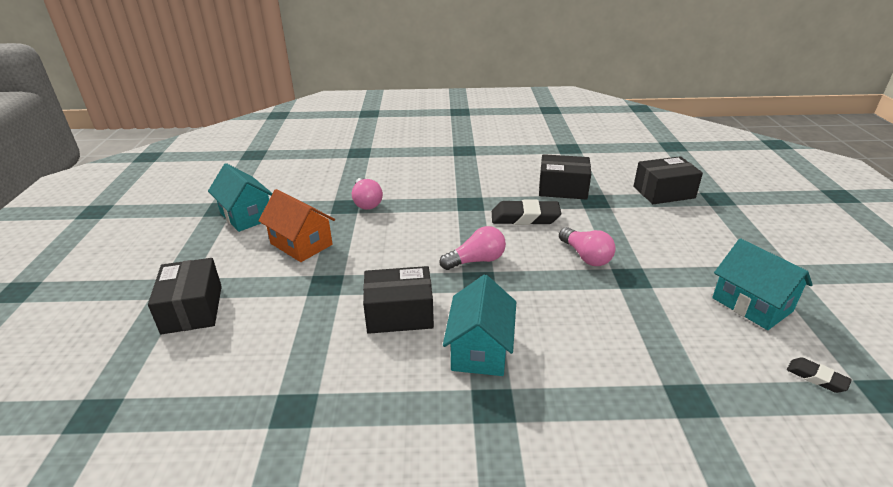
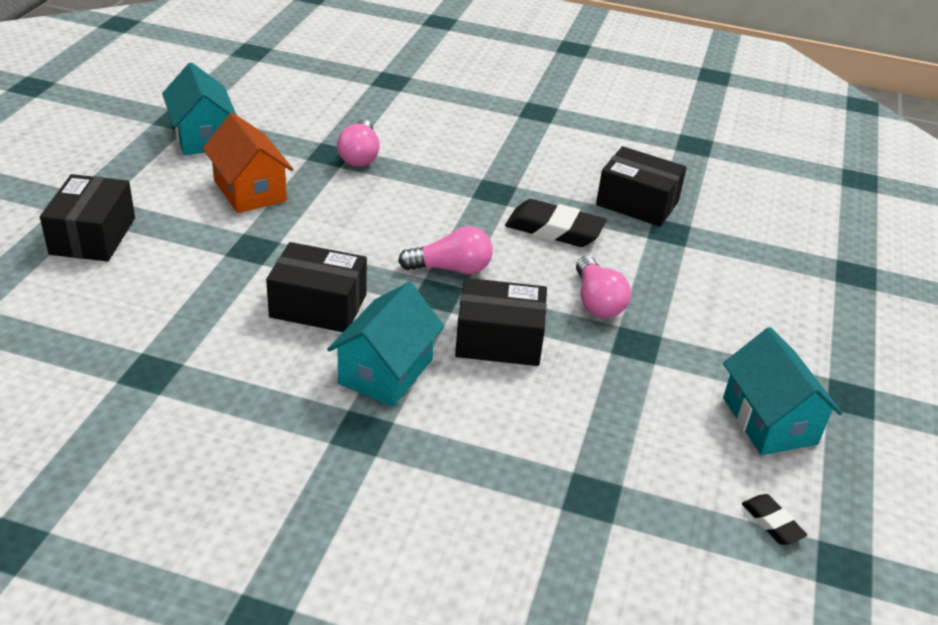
camera: 15 degrees right, 5 degrees up
(663, 192) = (781, 245): black box -> black box (499, 340)

